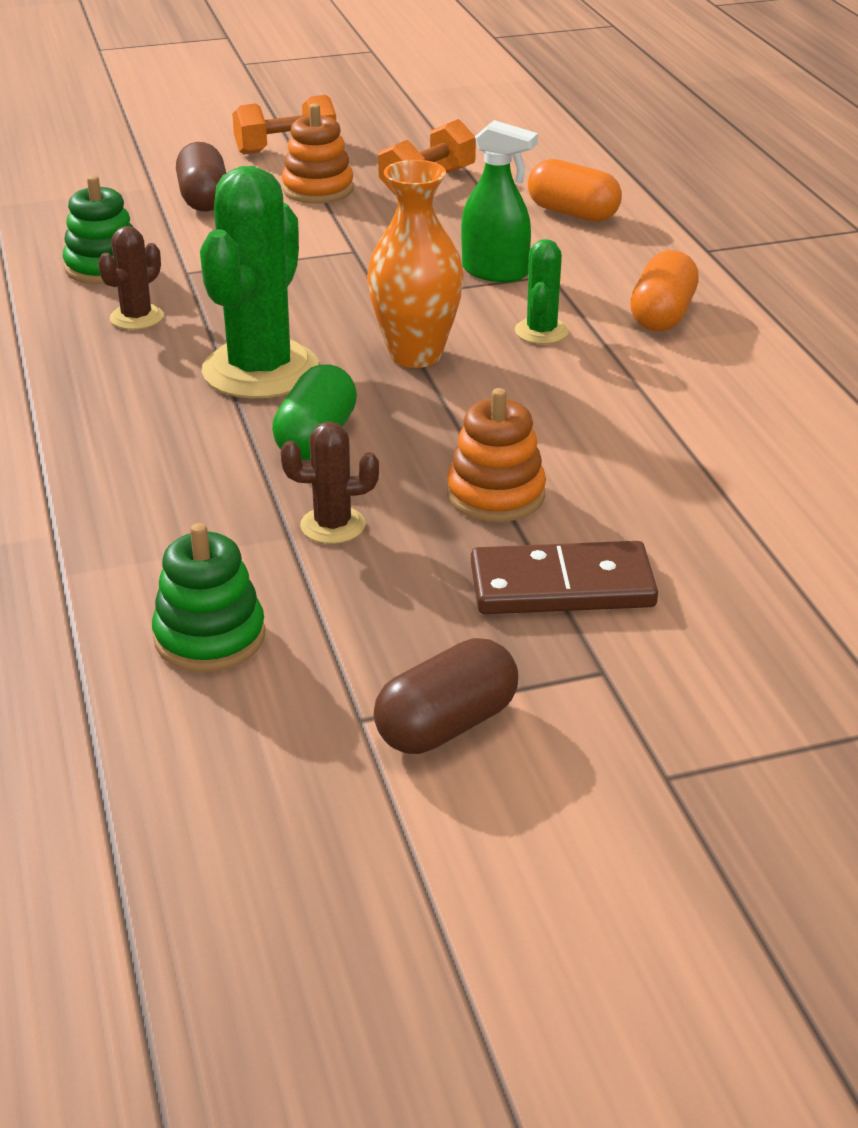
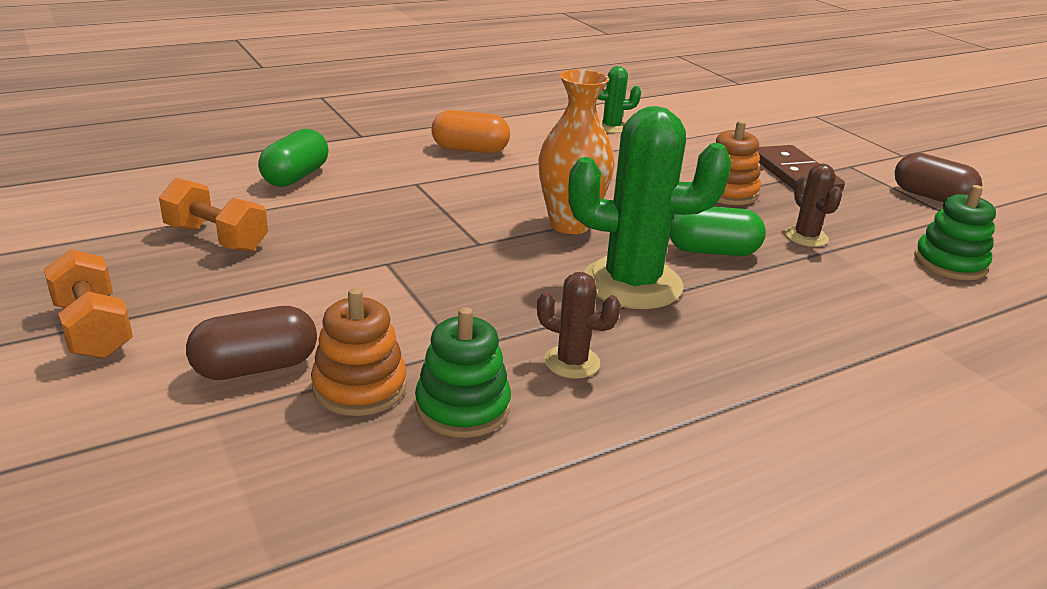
camera: 105 degrees left, 5 degrees down
(318, 189) = (232, 295): orange stacking toy -> orange stacking toy (359, 387)
(495, 272) = (417, 202): green spray bottle -> none
(541, 331) = (511, 184): green cactus -> green cactus (611, 127)
(573, 213) = (295, 177): orange capsule -> green capsule

